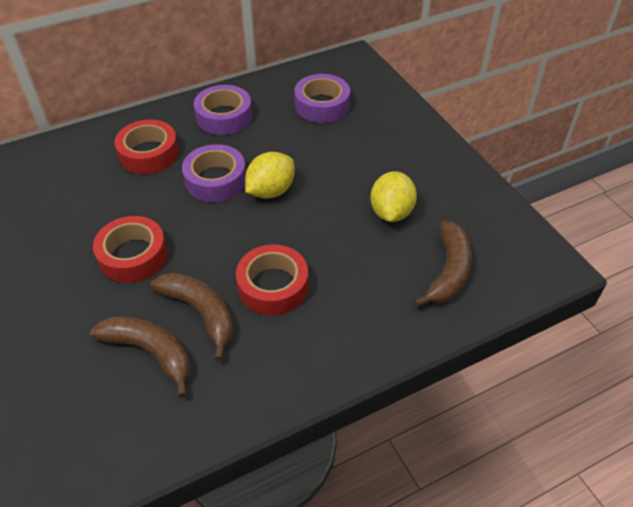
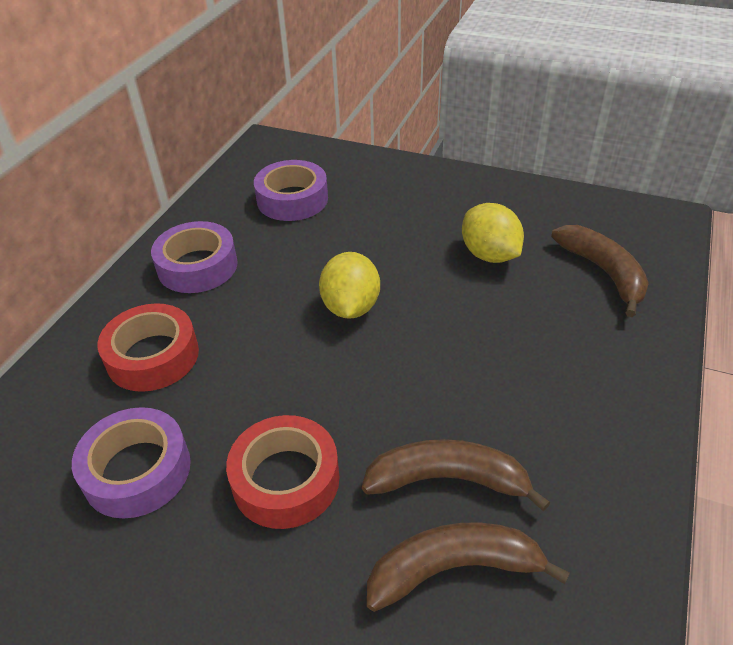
camera: 40 degrees left, 5 degrees down
(215, 180) = (275, 334): purple tape -> purple tape (137, 470)
(273, 286) = (481, 395): red tape -> none

